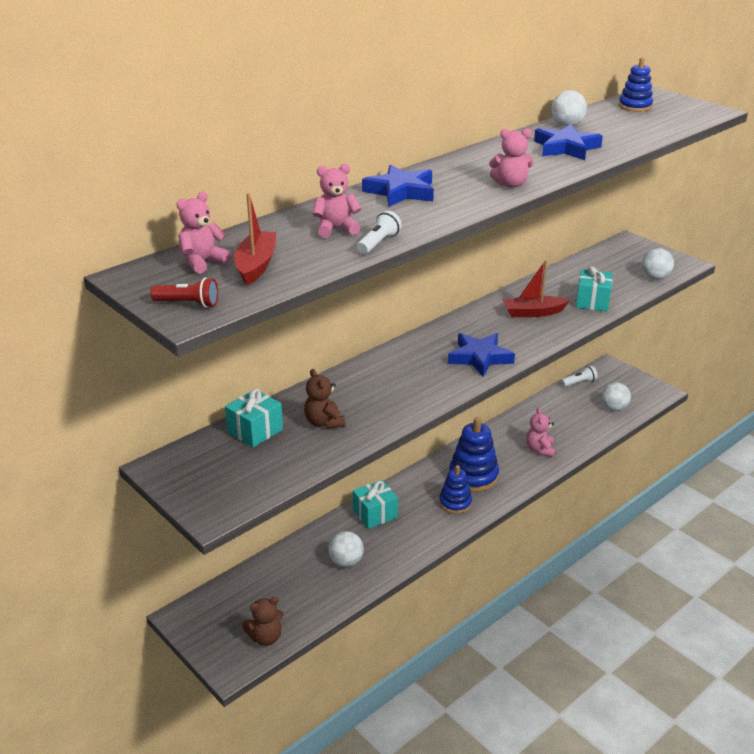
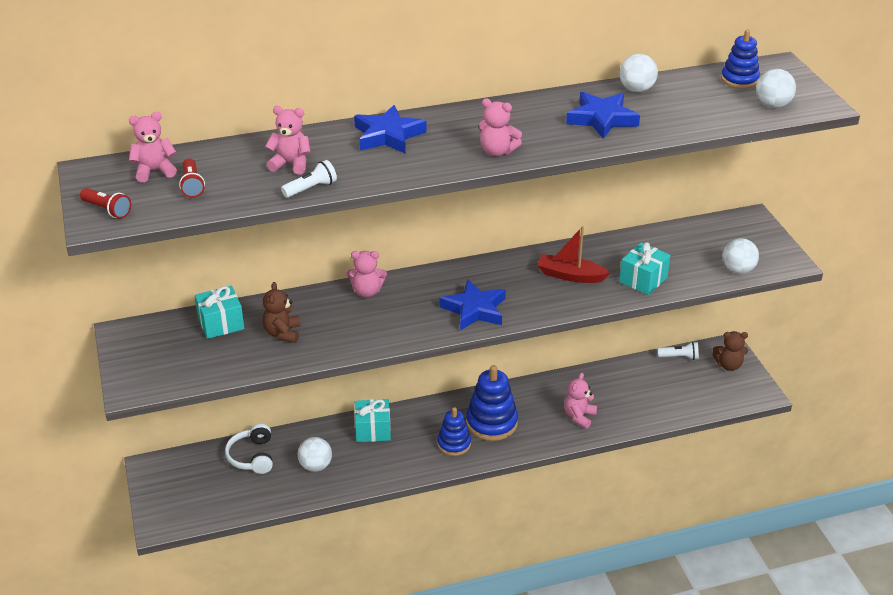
camera: 25 degrees right, 5 degrees up
(256, 265) = (192, 185): red boat -> red flashlight
(265, 637) = (203, 509): brown teddy bear -> brown teddy bear (728, 365)
(279, 573) = (252, 456): none -> white headphones
(371, 368) = (367, 291): none -> pink teddy bear
(614, 408) = (694, 396): white ball -> white ball (773, 105)

